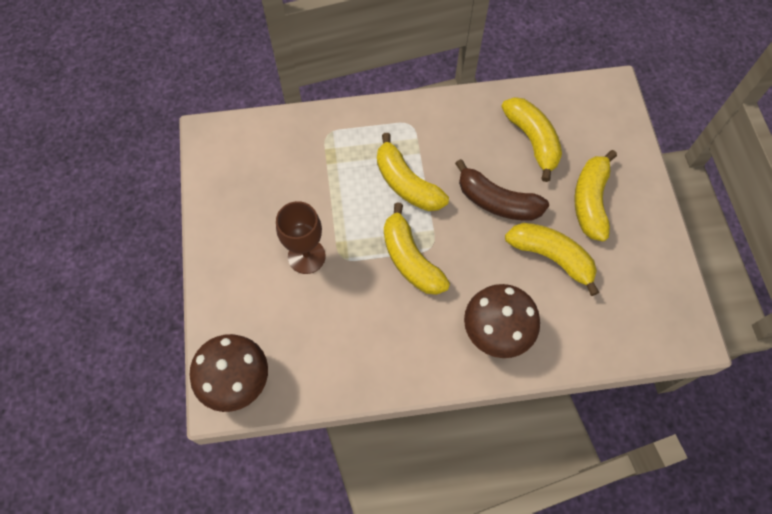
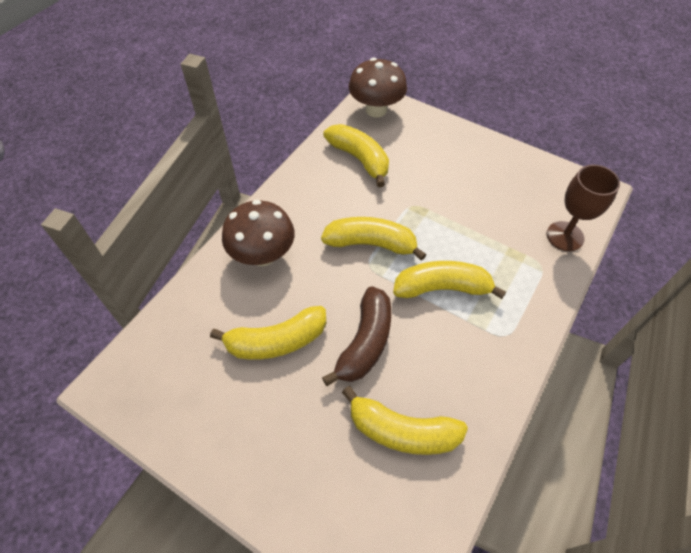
camera: 130 degrees right, 10 degrees down
(306, 256) = (432, 187): brown goblet -> brown goblet (565, 236)
(497, 201) = (365, 342): brown banana -> brown banana turned 135 degrees clockwise
(590, 201) = (292, 424): yellow banana -> yellow banana (359, 159)

